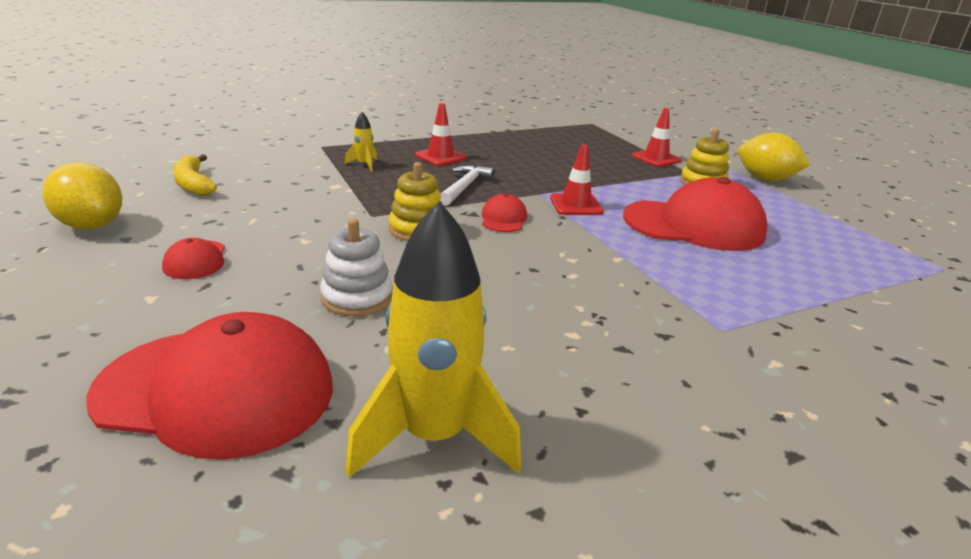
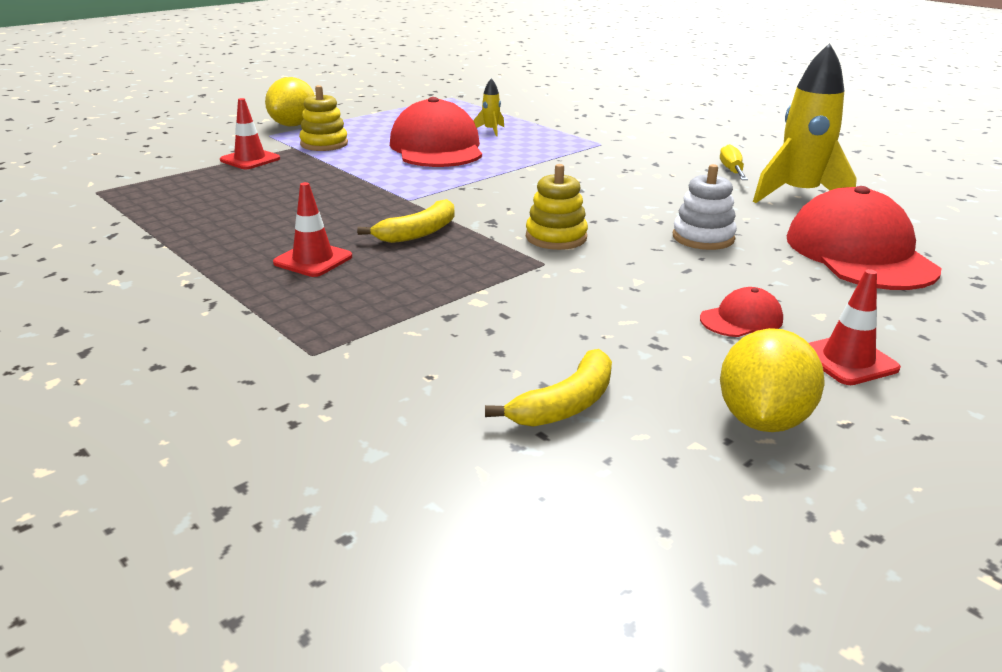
camera: 105 degrees left, 0 degrees up
(364, 164) = (382, 301): yellow rocket -> yellow rocket (491, 130)
(465, 187) = (418, 233): white hammer -> yellow banana
(503, 218) = (491, 208): red cap -> none
(574, 412) = (731, 171): none -> yellow screwdriver
(575, 205) = (427, 184): red traffic cone -> red traffic cone (847, 360)

